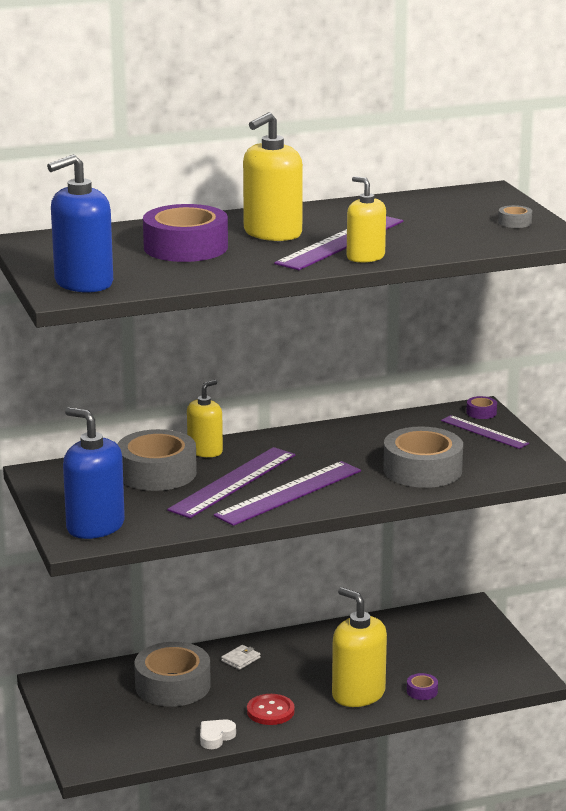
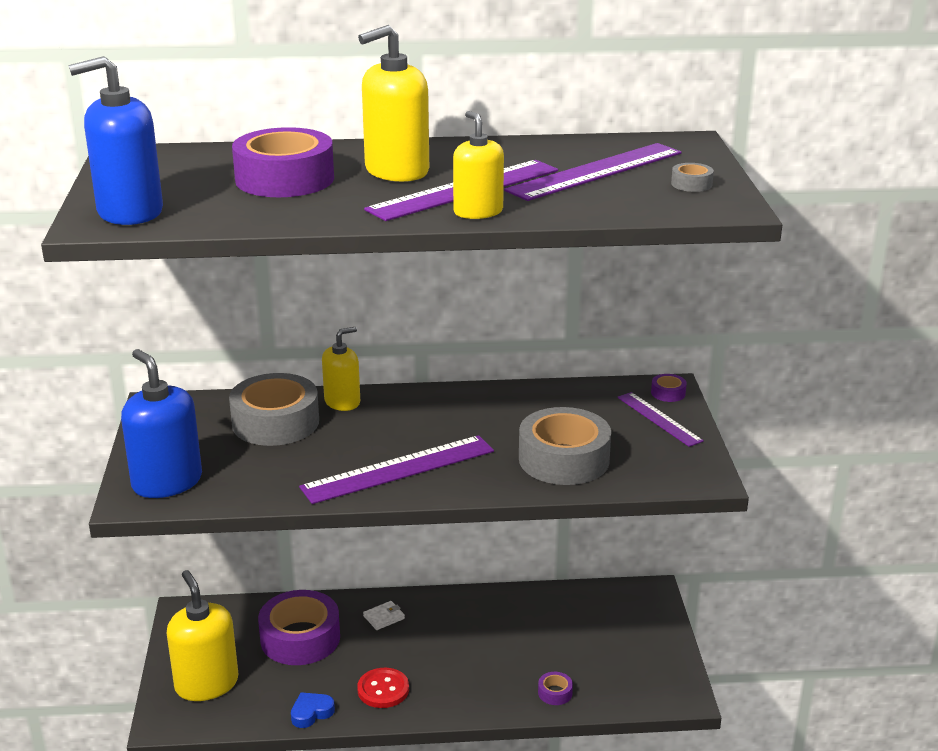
camera: 15 degrees right, 5 degrees up
(173, 685) = (300, 638): grey tape -> purple tape
(216, 737) = (311, 713): white heart -> blue heart
(233, 482) = (347, 446): purple ruler -> purple ruler (596, 171)
(358, 694) = (485, 684): yellow soap dispenser -> yellow soap dispenser (206, 684)

